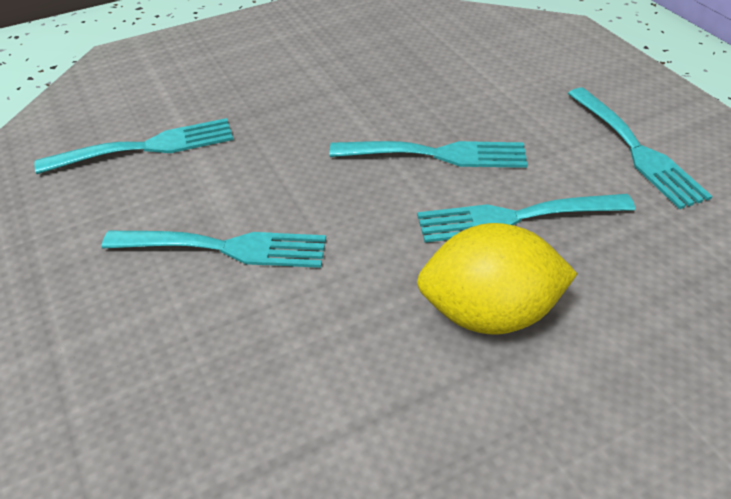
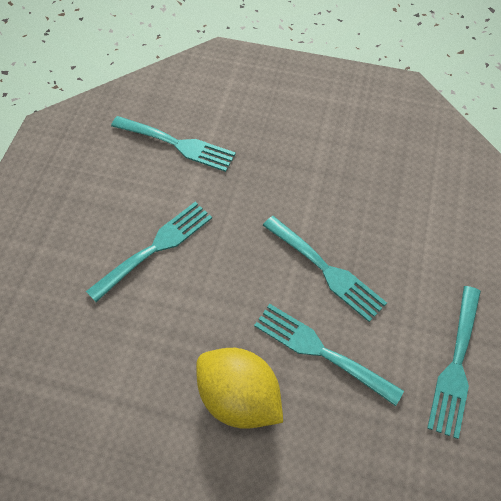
camera: 40 degrees right, 15 degrees up
(225, 247) = (155, 247): turquoise fork -> turquoise fork turned 90 degrees counterclockwise

